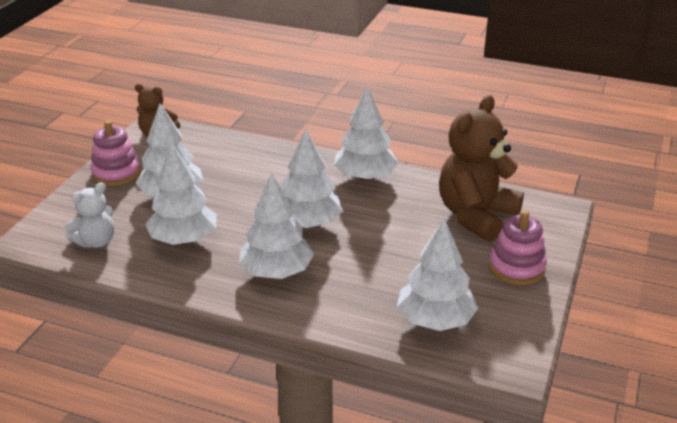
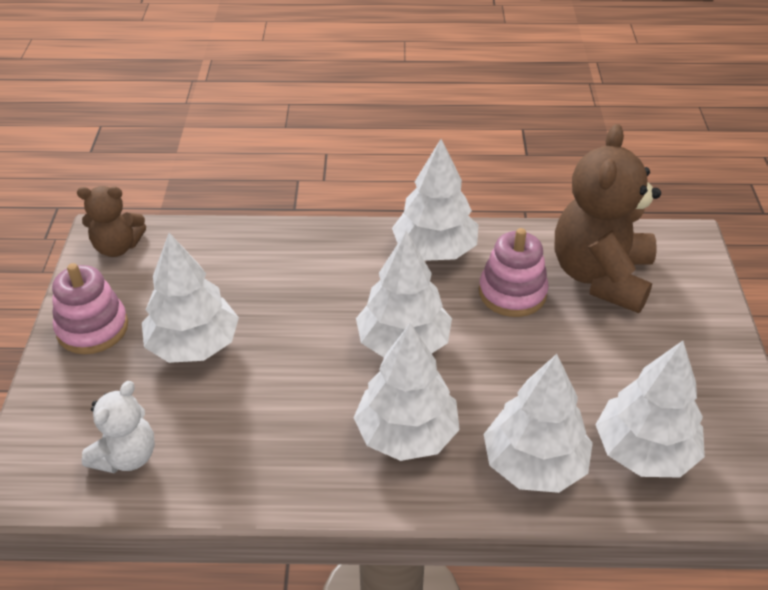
camera: 20 degrees left, 10 degrees up
(184, 239) = (251, 415): white tree -> white tree (534, 464)
(516, 267) = (690, 342): pink stacking toy -> pink stacking toy (512, 293)

